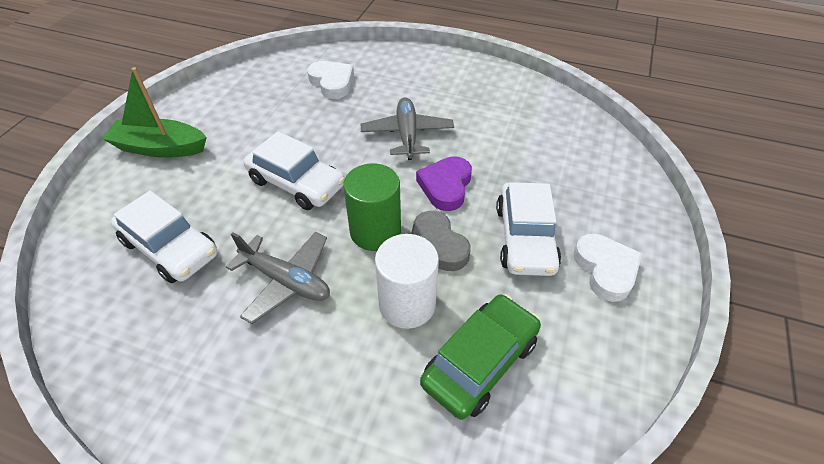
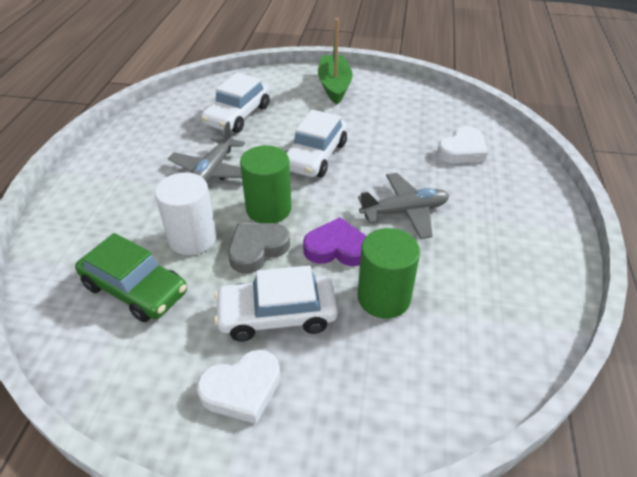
camera: 80 degrees right, 5 degrees down
(509, 166) = (384, 298): none -> green cylinder

